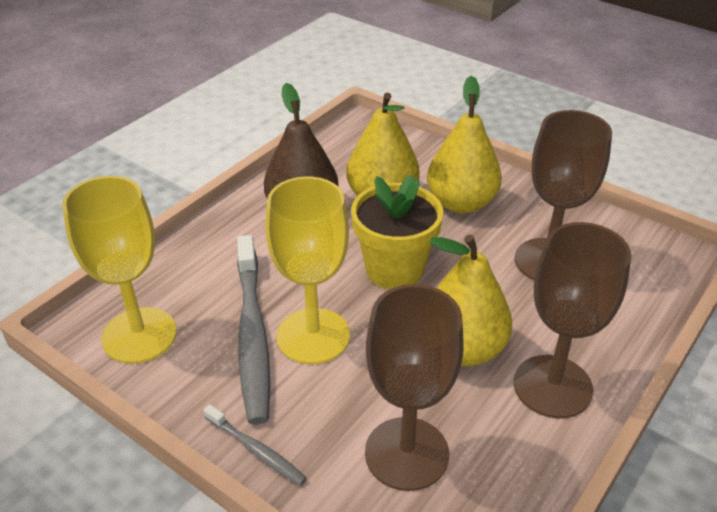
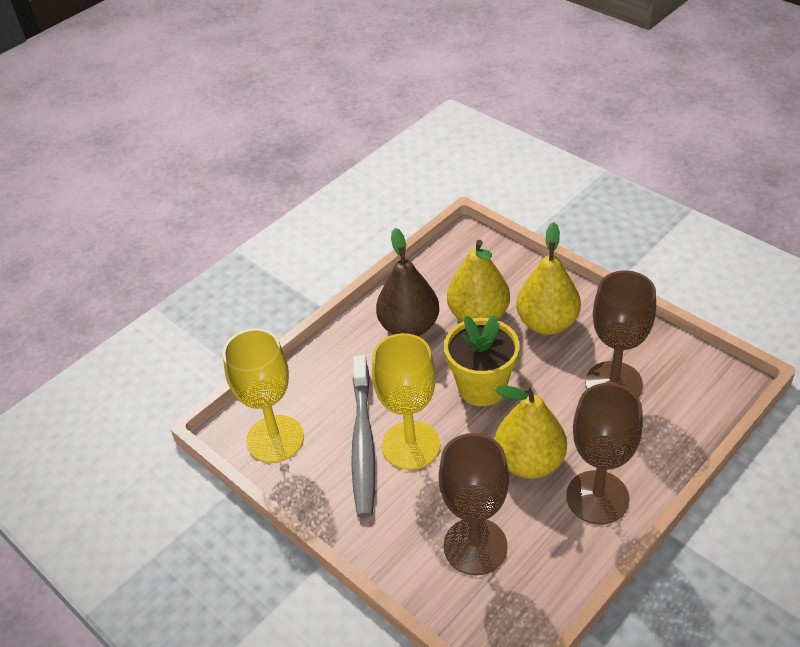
camera: 10 degrees right, 5 degrees up
(256, 450) = (362, 537): grey toothbrush -> none

